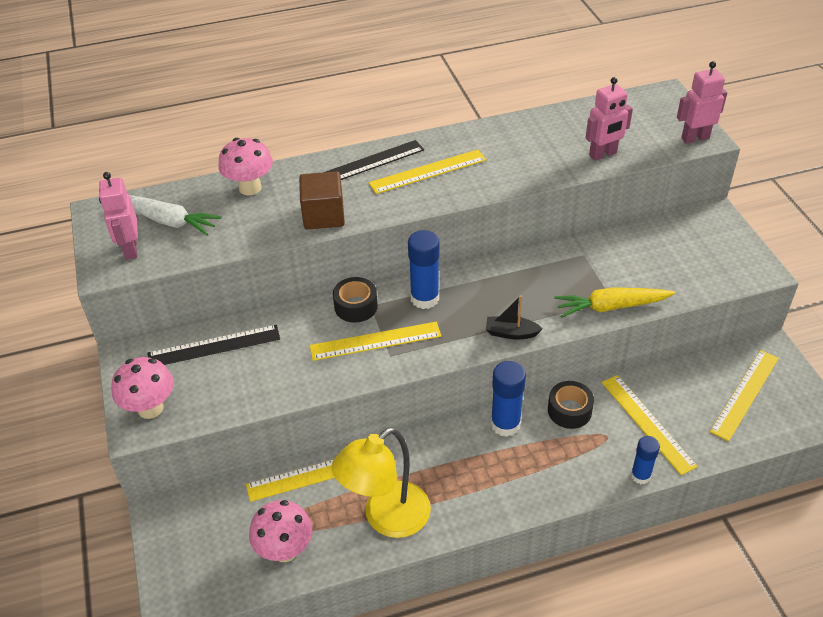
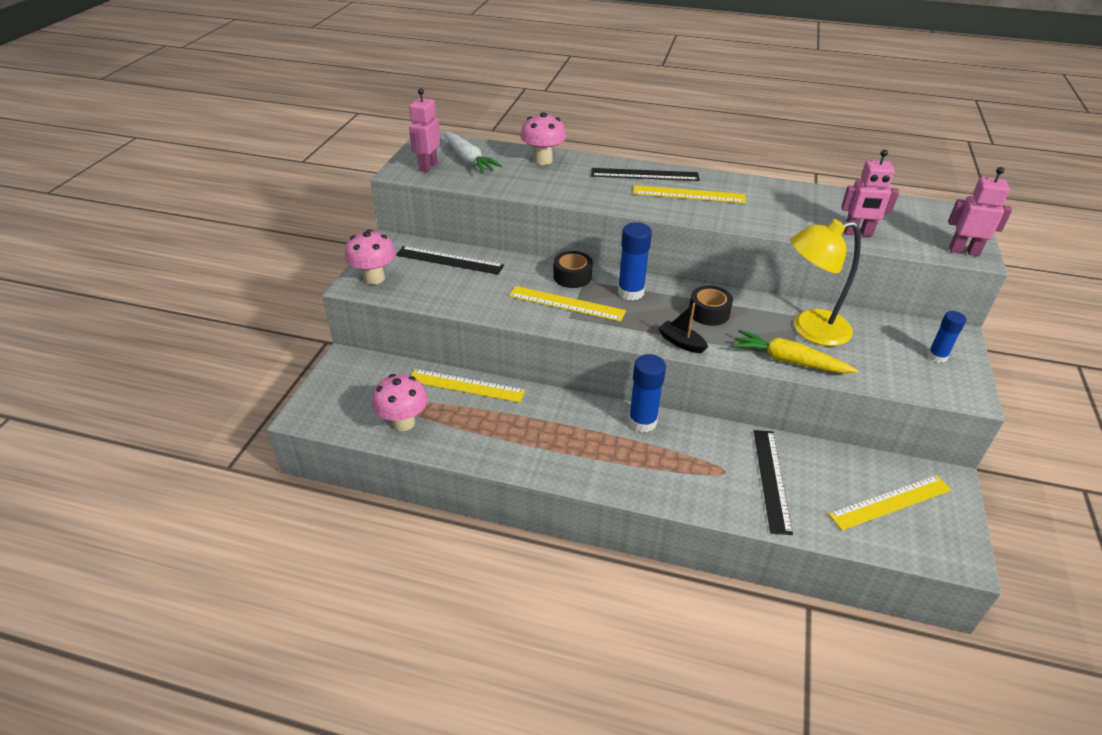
camera: 30 degrees right, 5 degrees down
(323, 216) = (579, 193): brown cube -> none
(386, 518) = (492, 439): yellow lamp -> yellow lamp (810, 329)
(569, 410) = (706, 437): black tape -> black tape (709, 313)
(640, 475) = (731, 515): blue glue stick -> blue glue stick (937, 356)
(647, 423) = (771, 479): yellow ruler -> black ruler

